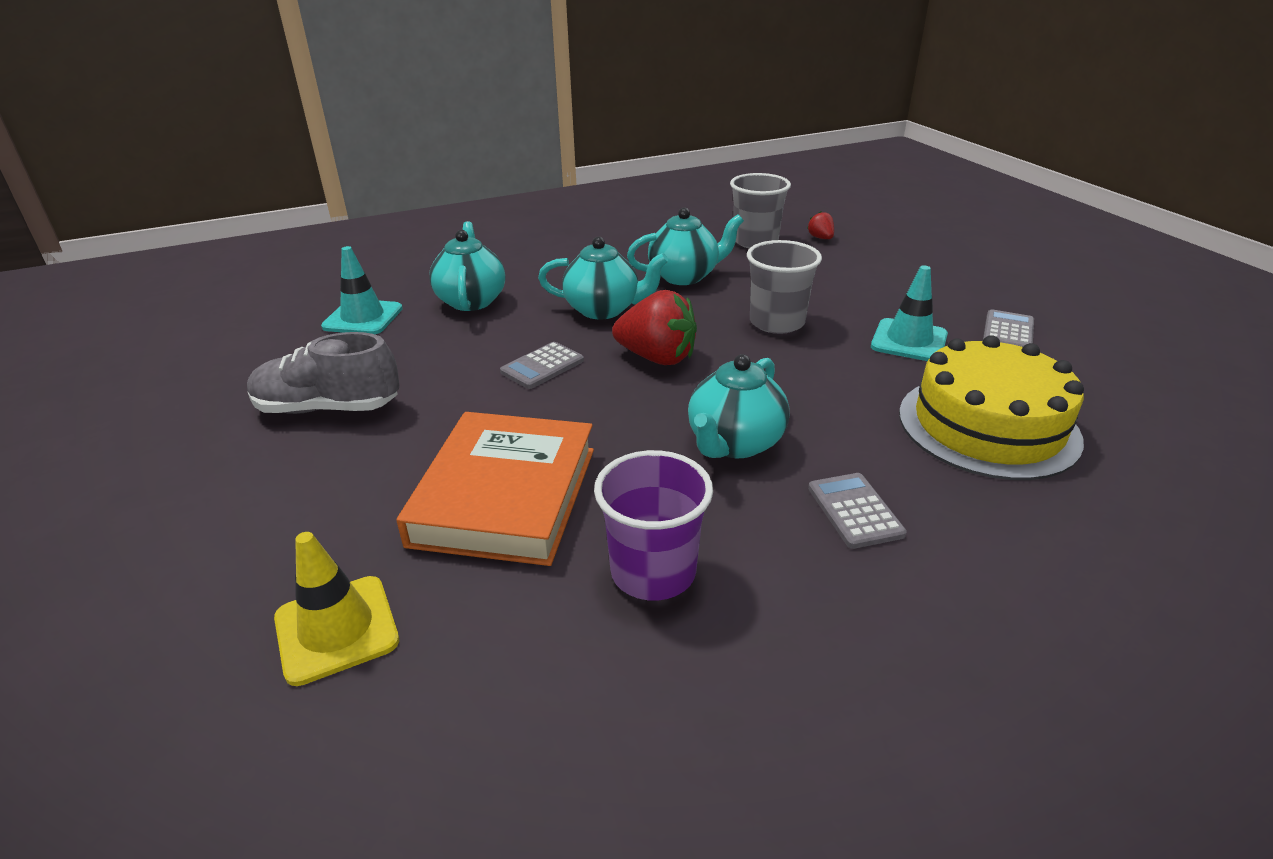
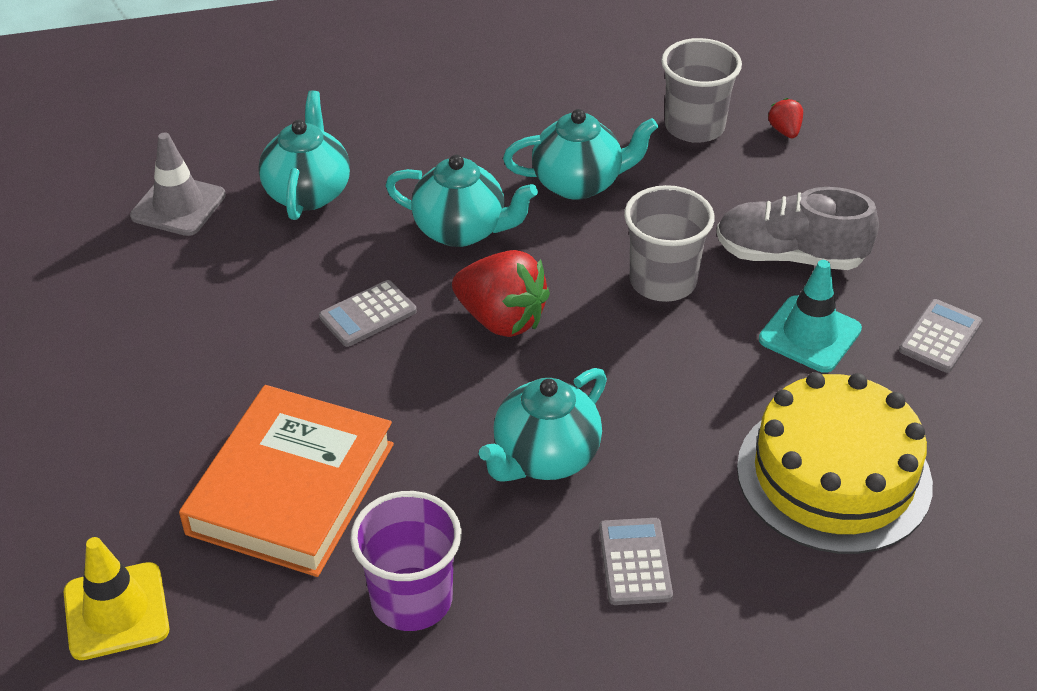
camera: 10 degrees right, 10 degrees up
(328, 408) = (128, 343): grey shoe -> grey shoe (789, 256)
(363, 318) = (178, 206): turquoise traffic cone -> grey traffic cone

